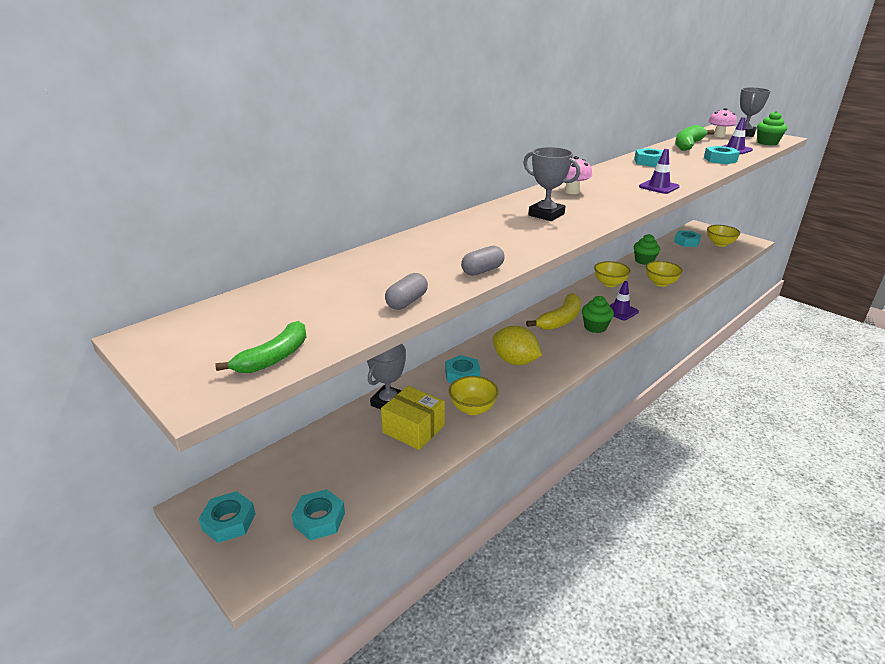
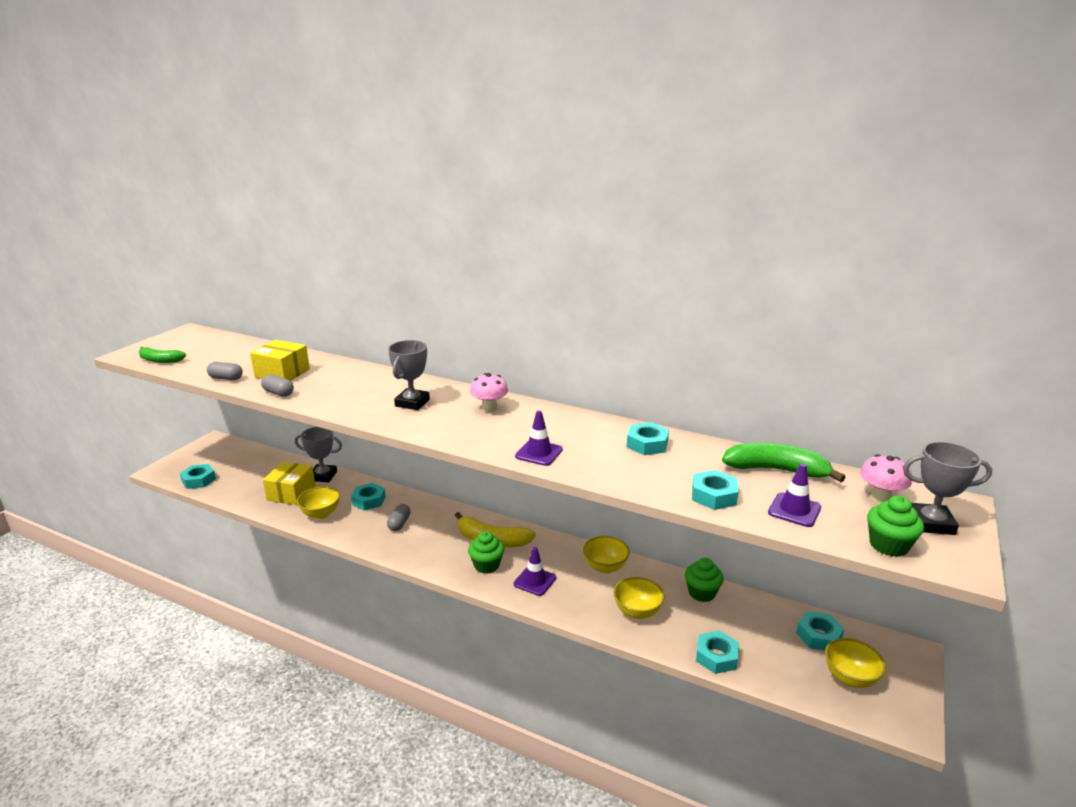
camera: 70 degrees right, 5 degrees down
(229, 521) = (199, 453): turquoise nut -> turquoise nut (716, 656)
(419, 267) = (282, 373): none -> yellow box
(515, 361) = (399, 524): yellow lemon -> grey capsule

